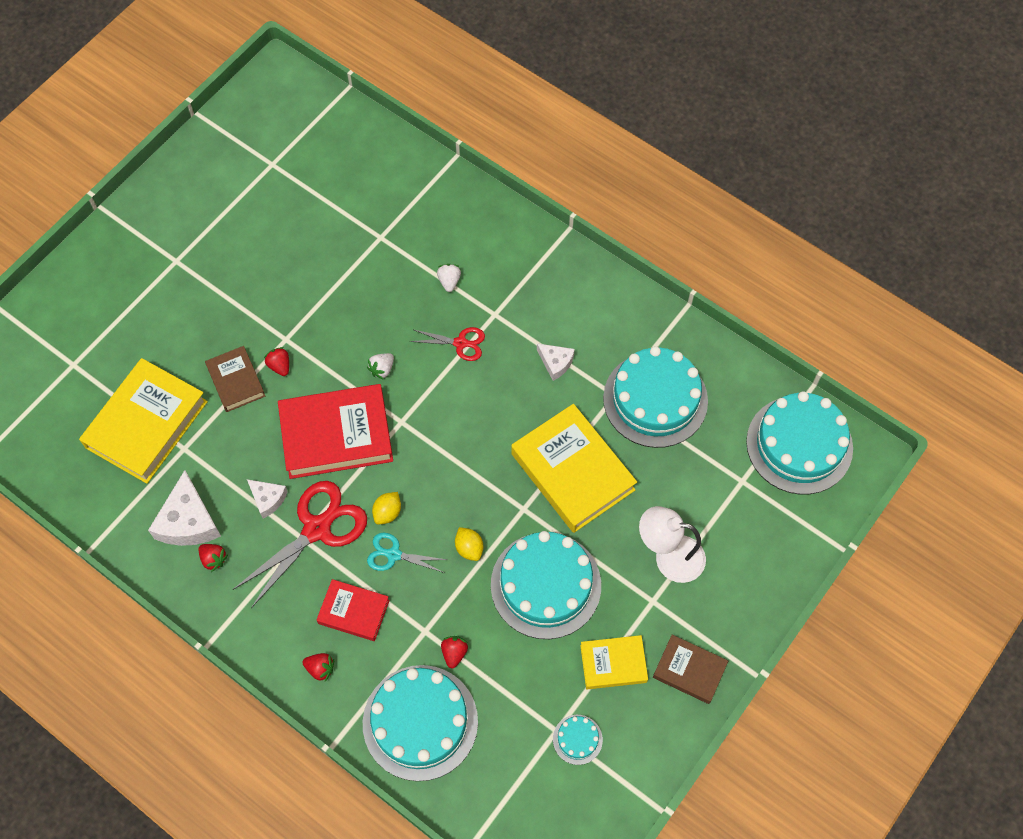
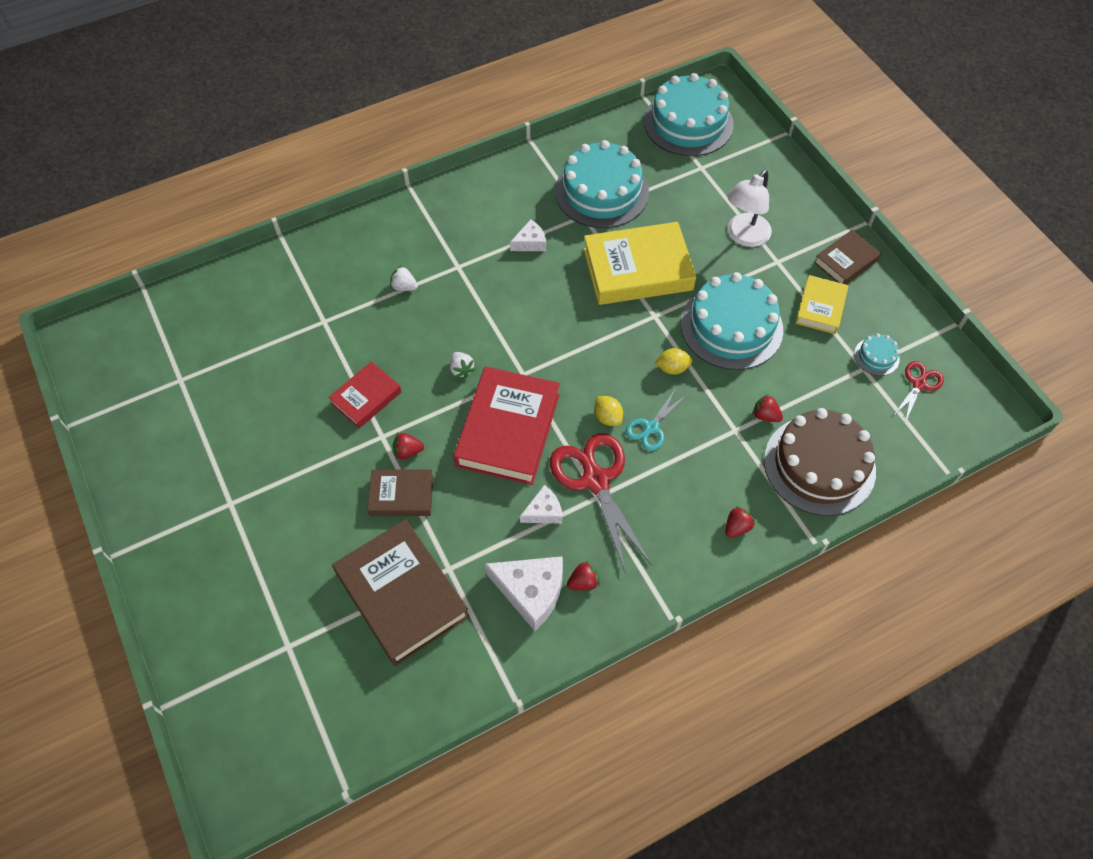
camera: 65 degrees left, 5 degrees down
(147, 424) = (402, 595): yellow book -> brown book
(353, 612) = (692, 479): red book -> red book (366, 397)
(420, 722) = (819, 465): turquoise cake -> brown cake
(460, 343) = (471, 301): red scissors -> red scissors (919, 384)

